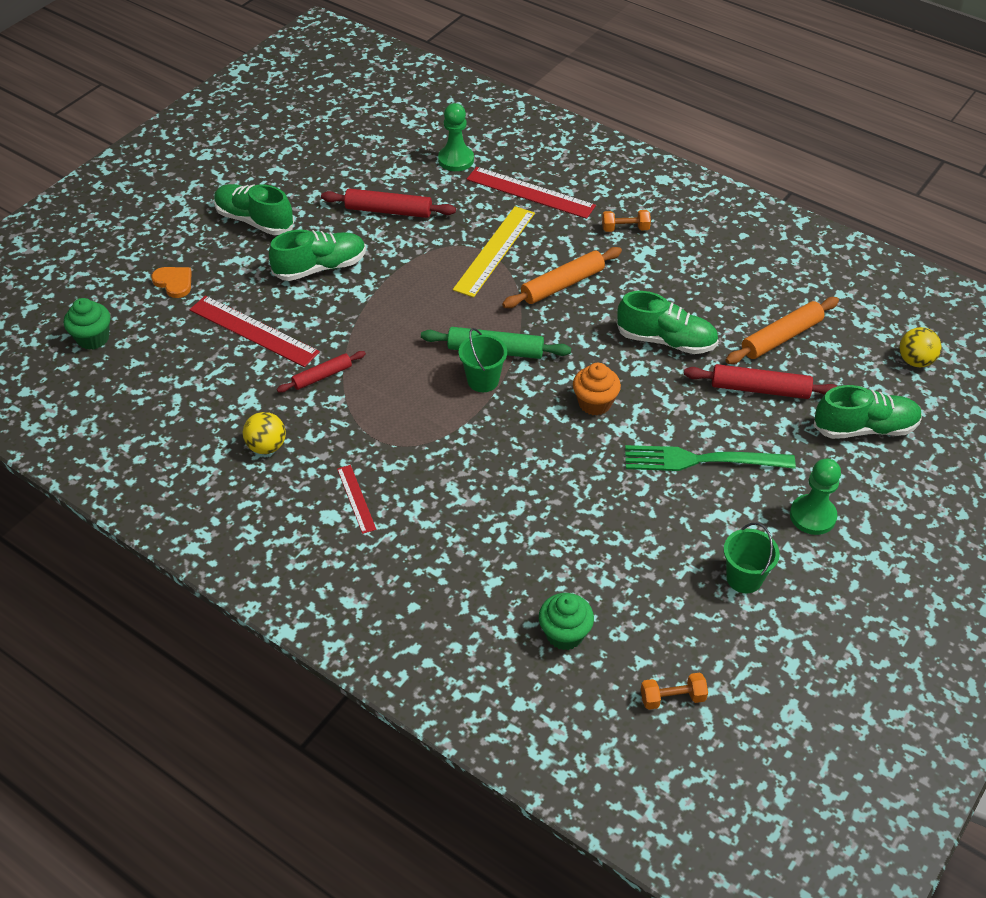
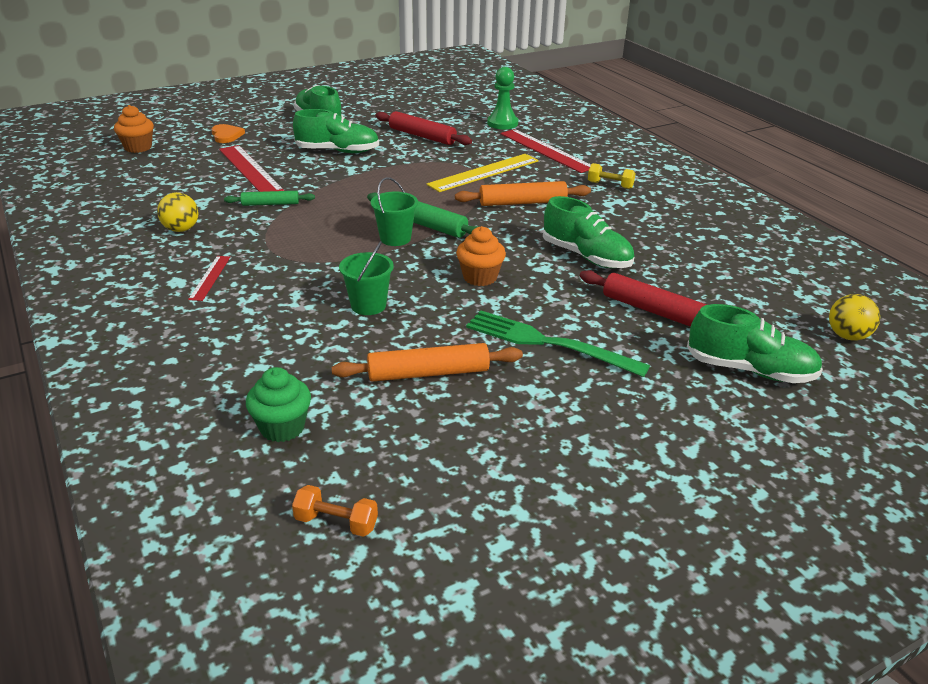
camera: 25 degrees right, 15 degrees down
(93, 338) = (138, 147): green cupcake -> orange cupcake
(322, 376) = (270, 204): red rolling pin -> green rolling pin
(625, 229) = (610, 185): orange dumbbell -> yellow dumbbell
(744, 578) = (512, 447): green bucket -> green bucket (368, 305)
(781, 337) = (706, 283): orange rolling pin -> orange rolling pin (428, 373)
(812, 516) = (634, 421): green pawn -> none

